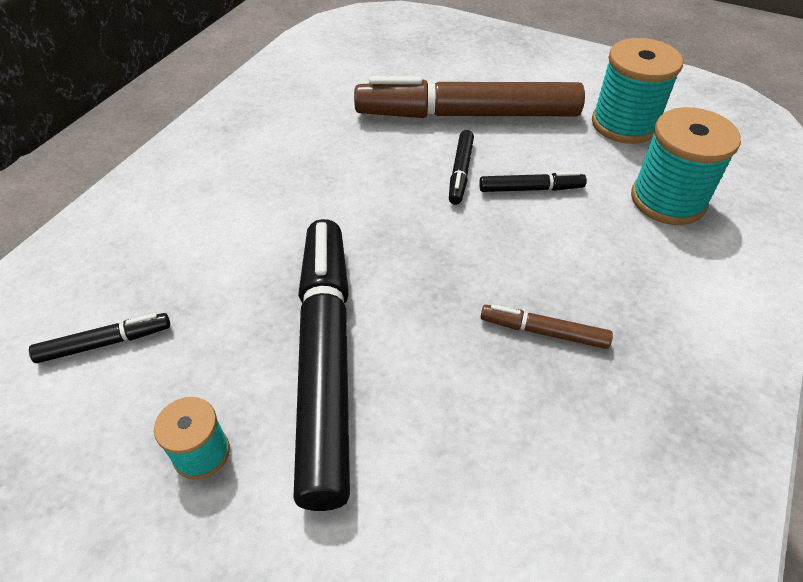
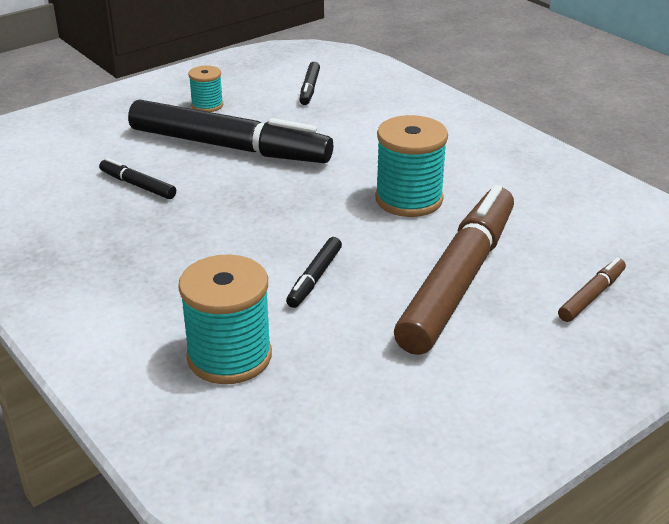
camera: 115 degrees right, 15 degrees down
(460, 172) = (368, 247): black marker -> black marker (137, 185)
(543, 332) = (165, 228): brown marker -> brown marker (591, 296)
(624, 124) = (369, 387): turquoise spool -> turquoise spool (409, 199)

